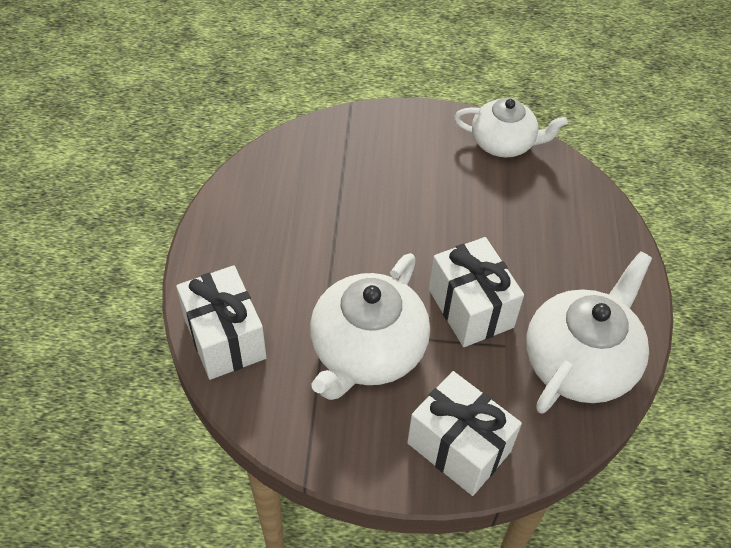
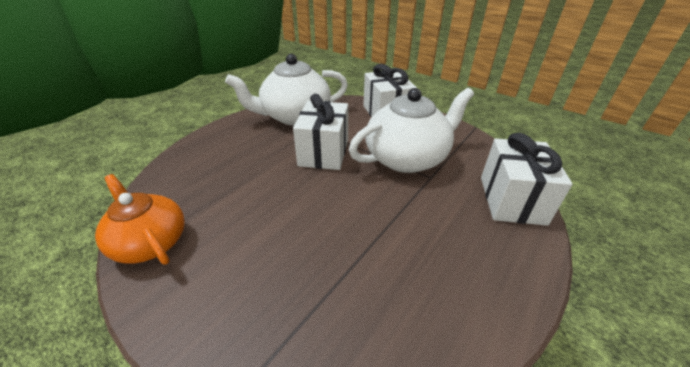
camera: 145 degrees left, 15 degrees down
(503, 143) = (151, 242): white teapot -> orange teapot

